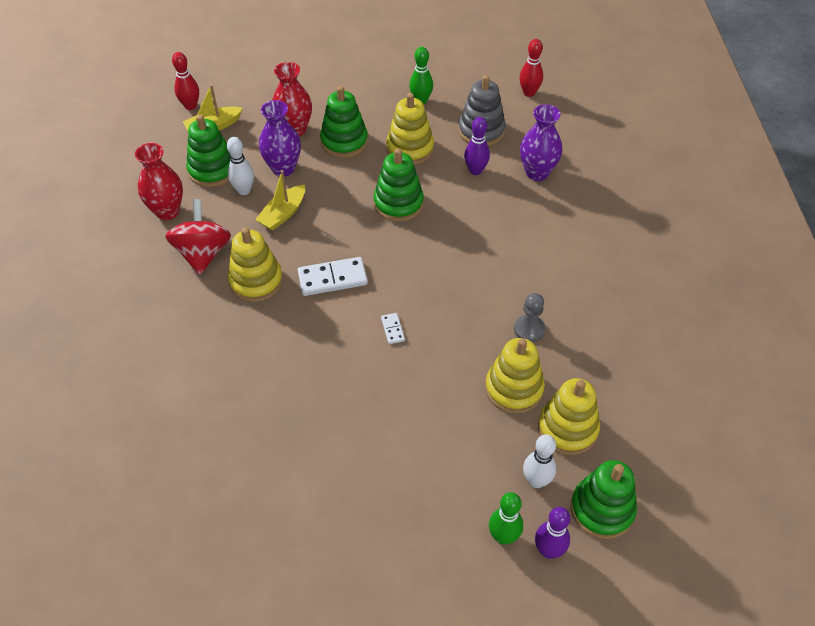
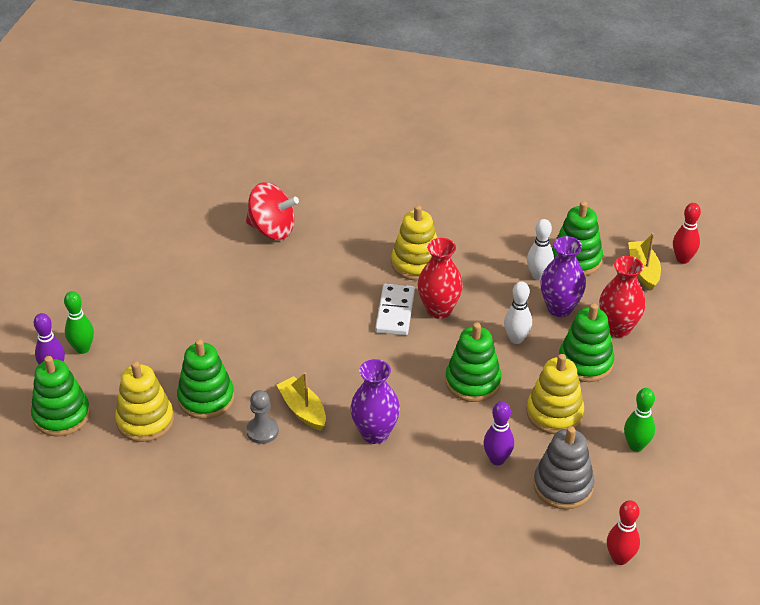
camera: 110 degrees right, 10 degrees down
(167, 211) = (530, 223): red vase -> red vase (439, 310)
(203, 253) = (466, 237): red spinning top -> red spinning top (272, 229)
(283, 214) = (494, 296): yellow boat -> yellow boat (303, 410)
(392, 329) = (315, 337): white domino -> none
(514, 389) = (206, 398): yellow stacking toy -> green stacking toy
(536, 481) = (113, 383): white bowling pin -> white bowling pin (516, 339)
(537, 173) = (471, 514): purple vase -> purple vase (375, 433)

